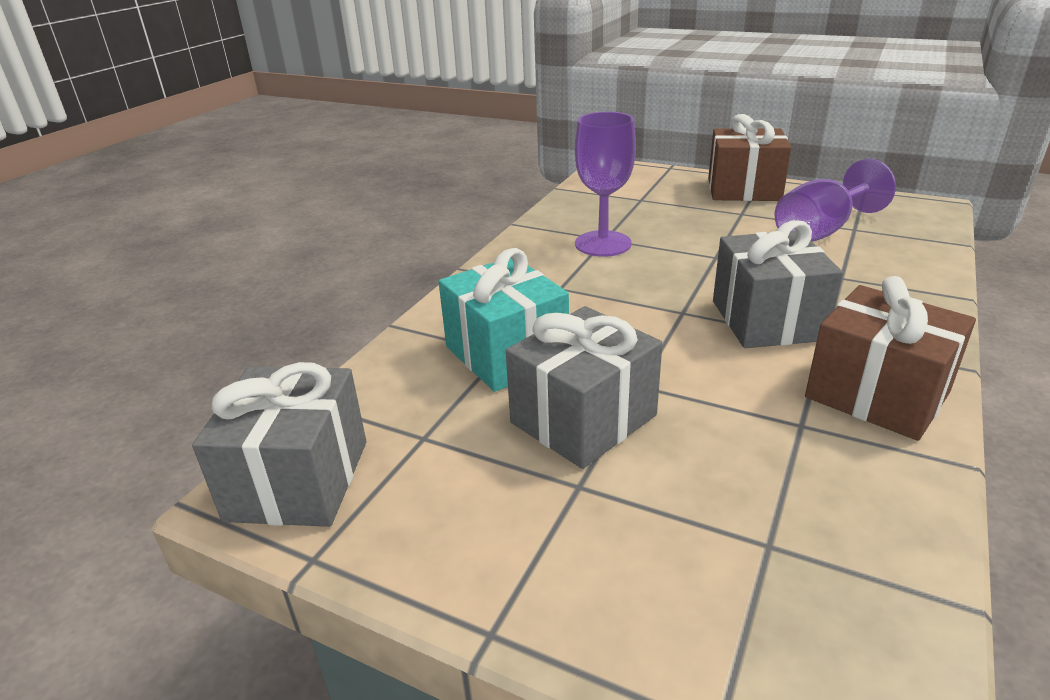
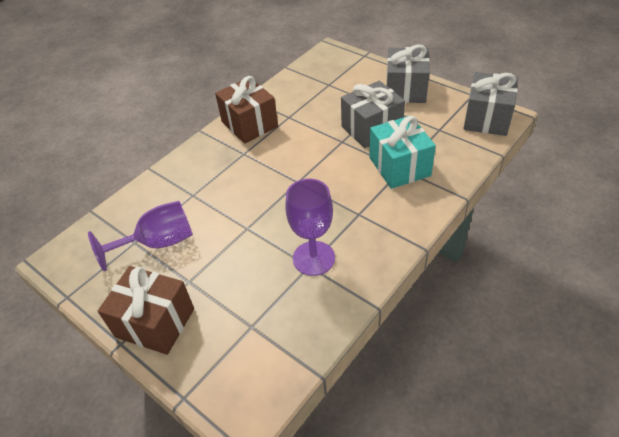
camera: 165 degrees left, 15 degrees up
(767, 320) = (259, 169): grey gift -> grey gift (405, 90)

